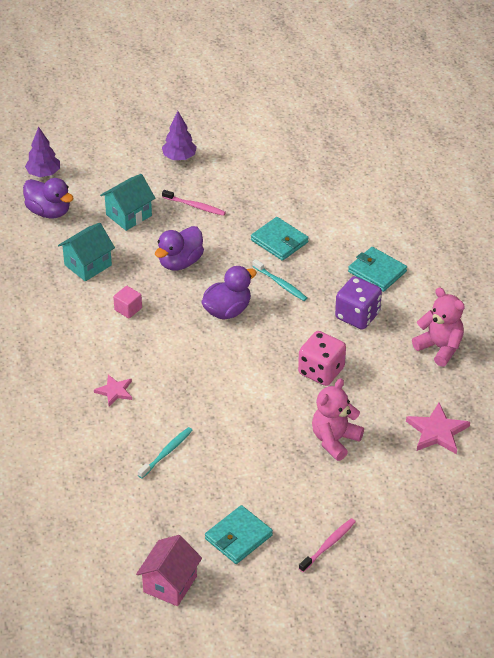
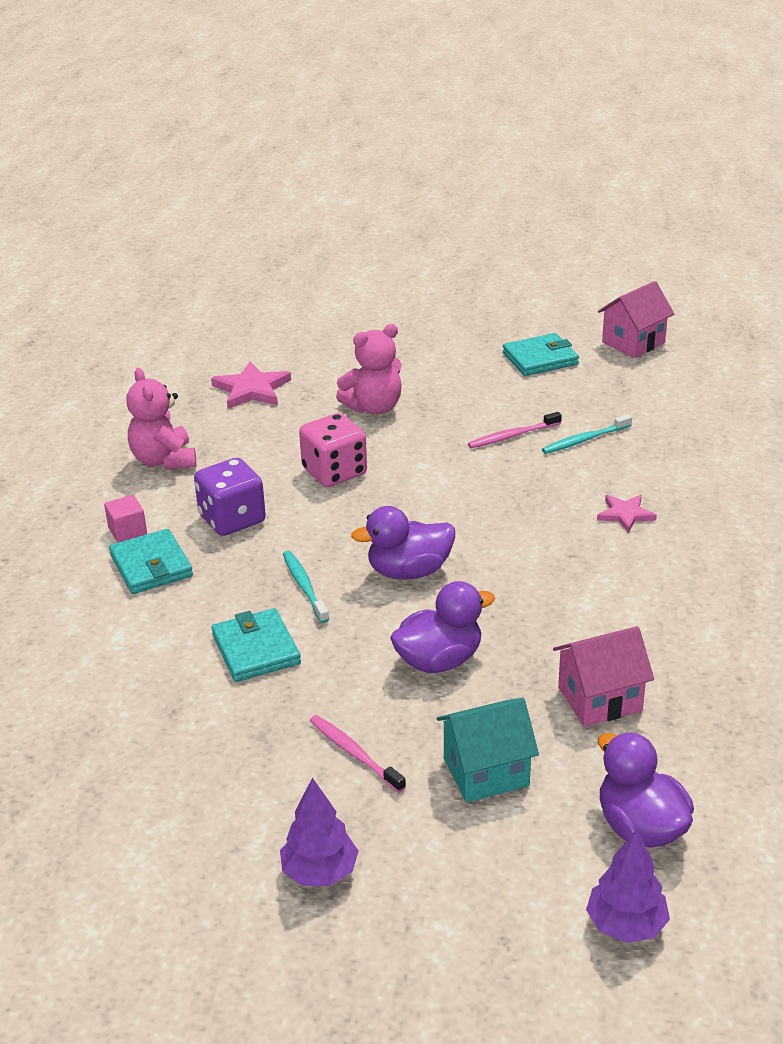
camera: 155 degrees left, 10 degrees down
(88, 265) = (599, 699): turquoise house -> pink house
(128, 309) = (560, 612): pink cube -> pink cube (127, 531)
(328, 545) = (448, 335): pink toothbrush -> pink toothbrush (512, 436)

